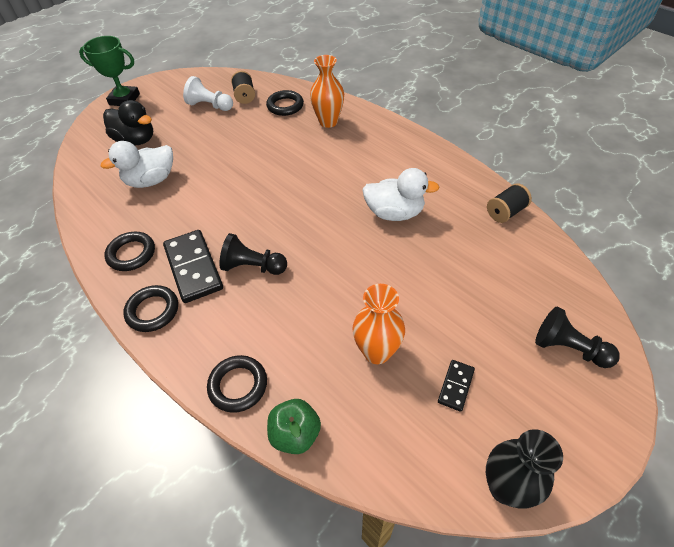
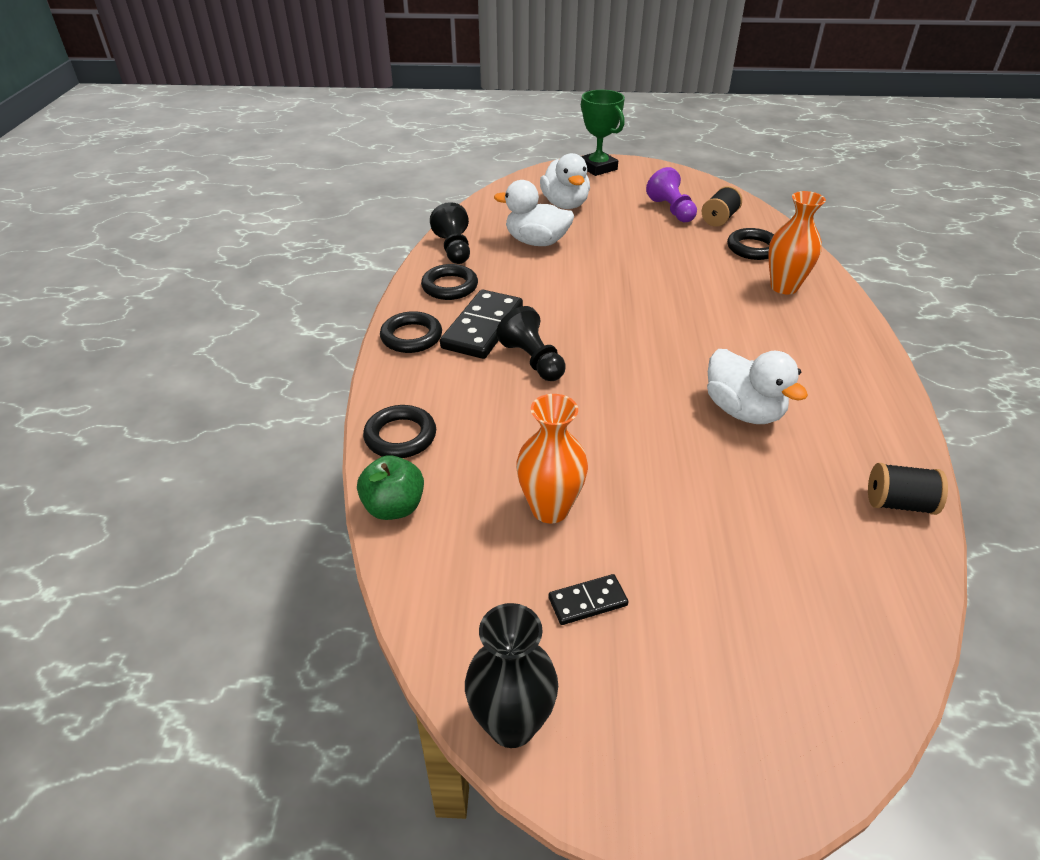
camera: 45 degrees right, 10 degrees down
(136, 140) = (565, 204): black duck -> white duck
(210, 106) = (671, 210): white pawn -> purple pawn
(568, 348) = (779, 688): black pawn -> black pawn (454, 249)

